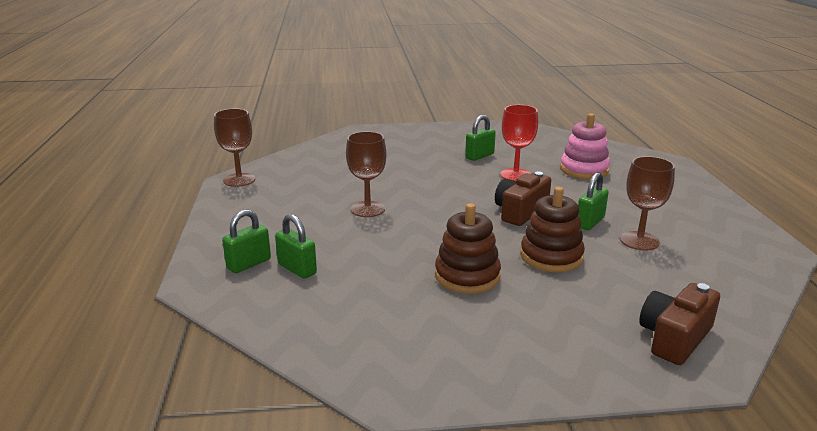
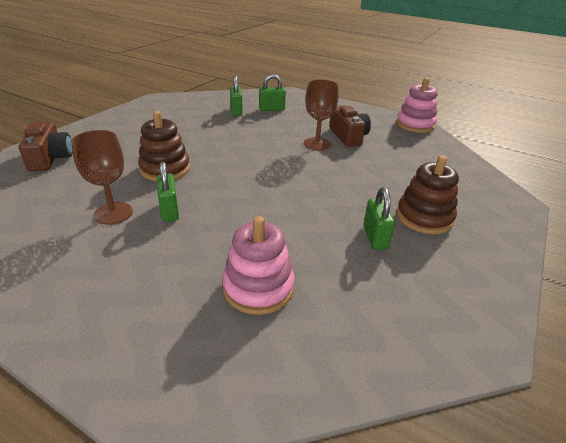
camera: 125 degrees right, 10 degrees up
(239, 180) = (415, 125): brown goblet -> pink stacking toy
(249, 264) = (293, 103): green padlock -> green padlock (236, 111)
(467, 276) = (195, 138): brown stacking toy -> brown stacking toy (424, 217)
(515, 175) = (301, 231): red goblet -> none
(520, 212) = (233, 192): brown camera -> brown camera (348, 136)

